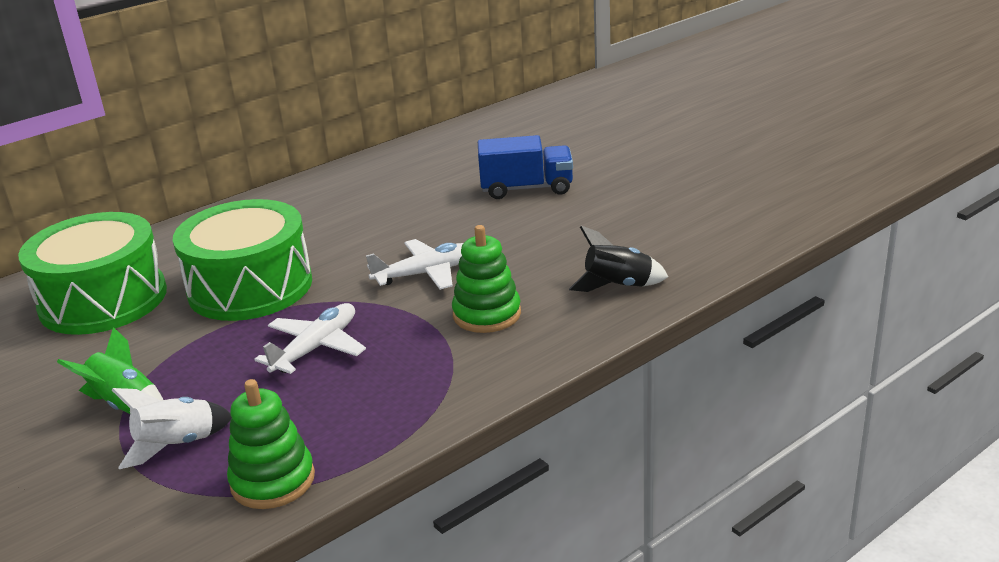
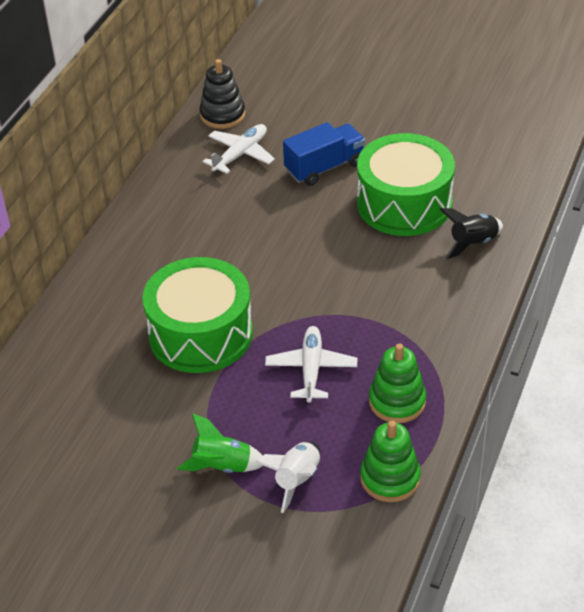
camera: 30 degrees left, 15 degrees up
(103, 300) = (90, 387): green drum -> green drum (404, 203)
(426, 273) = (326, 276): white plane -> white plane (240, 154)
(474, 132) = (222, 115): none -> black stacking toy
(487, 314) = (405, 298): green stacking toy -> green stacking toy (397, 402)

